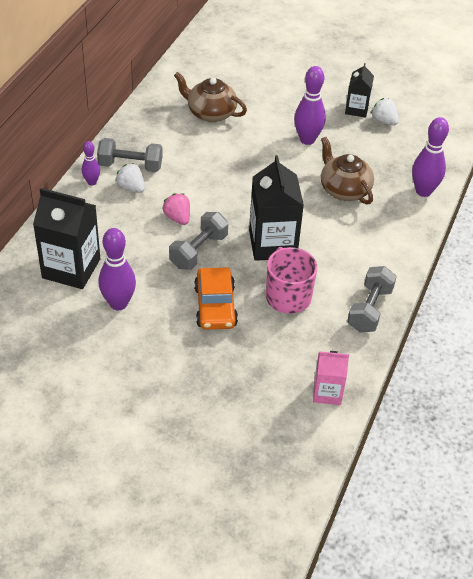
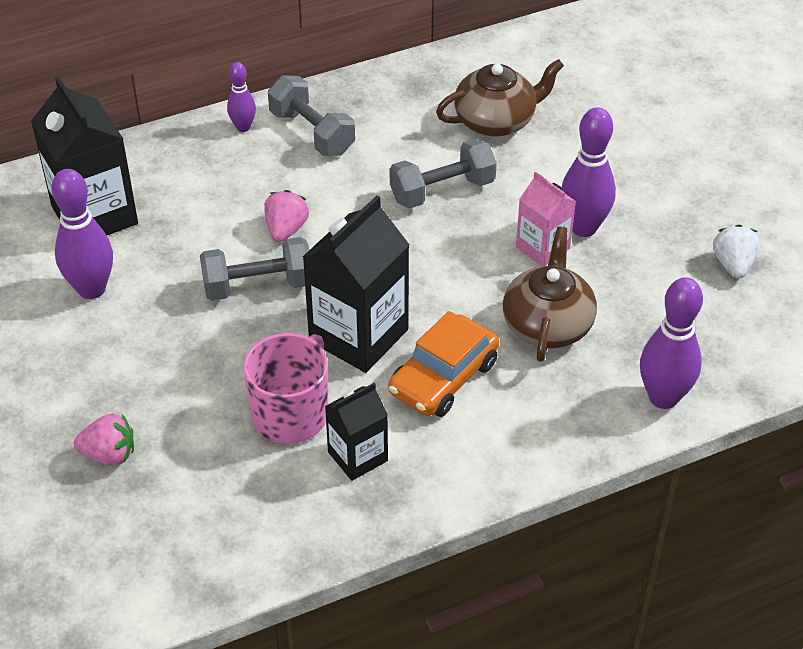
camera: 45 degrees right, 0 degrees up
(131, 188) = (279, 160): white strawberry -> none
(210, 113) = (496, 121): brown teapot -> brown teapot turned 90 degrees clockwise
(215, 306) = (191, 366): orange car -> orange car (443, 377)
(230, 370) = (109, 454): none -> pink strawberry
(327, 392) = (182, 567): pink carton -> pink carton (542, 247)
(356, 109) = (712, 226): black carton -> black carton (357, 456)
(369, 309) = (373, 503): grey dumbbell -> grey dumbbell (442, 190)

